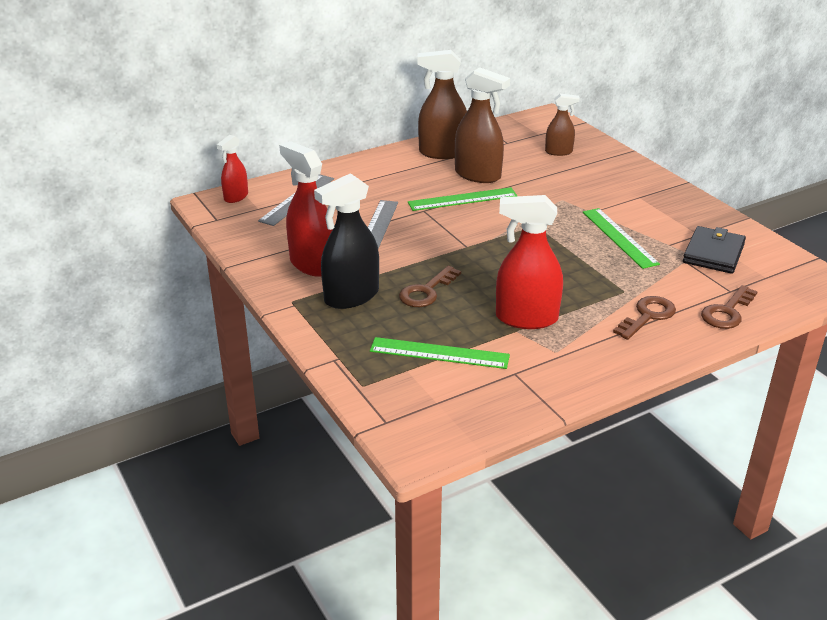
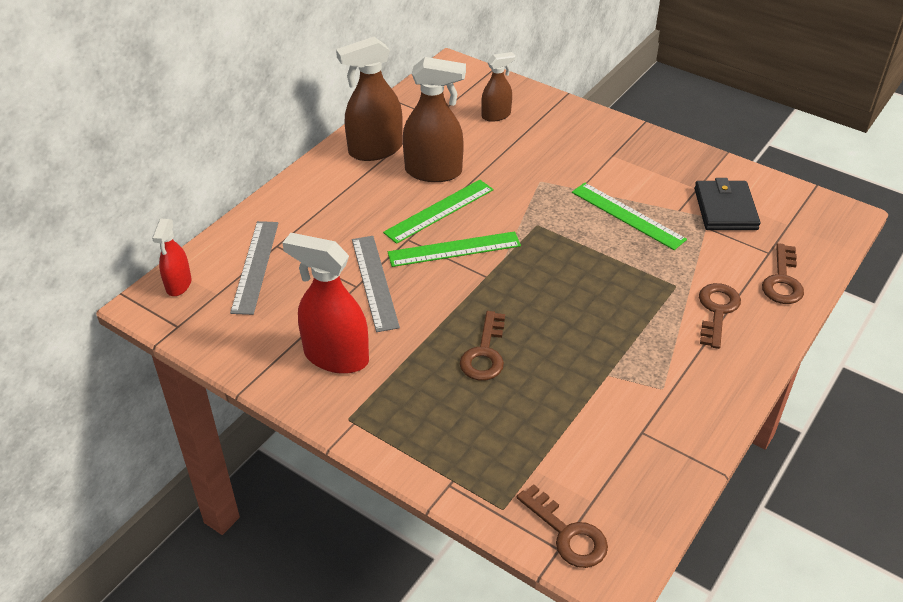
camera: 25 degrees left, 10 degrees up
(351, 296) = (409, 388): black spray bottle -> none
(400, 415) = (567, 533): none -> brown key
(439, 353) = (552, 434): green ruler -> green ruler (454, 249)
(526, 318) = (607, 354): red spray bottle -> none

